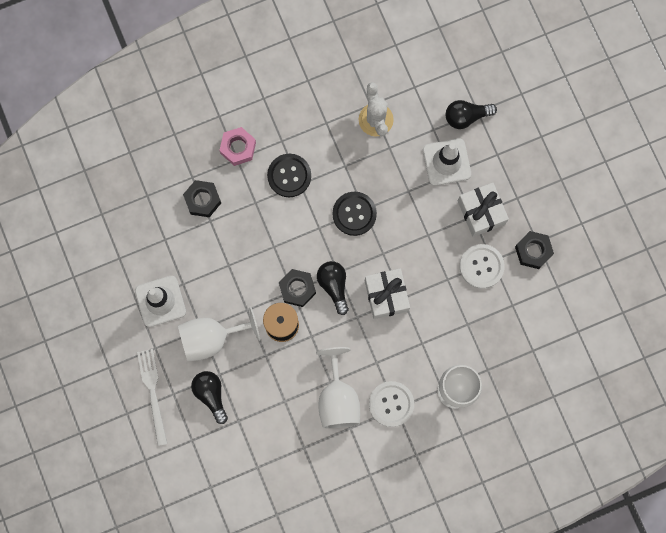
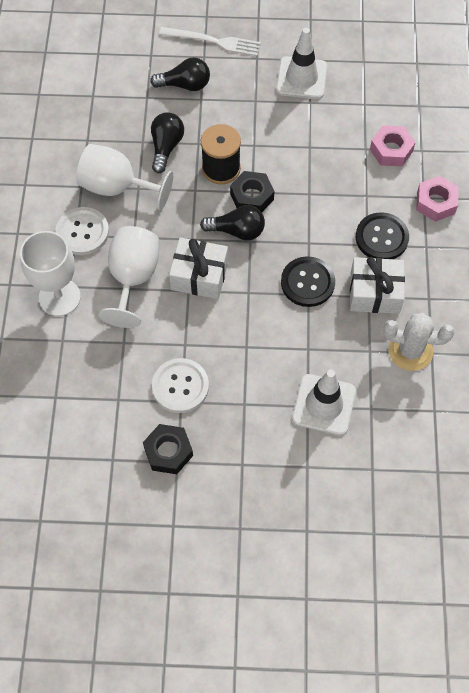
camera: 115 degrees right, 15 degrees down
(202, 200) = (391, 150): black nut -> pink nut
(211, 338) = (241, 105): white goblet -> white goblet (133, 278)
(466, 117) = (371, 452): black light bulb -> black light bulb (166, 147)
(481, 212) = (244, 415): white gift -> white gift (374, 293)

